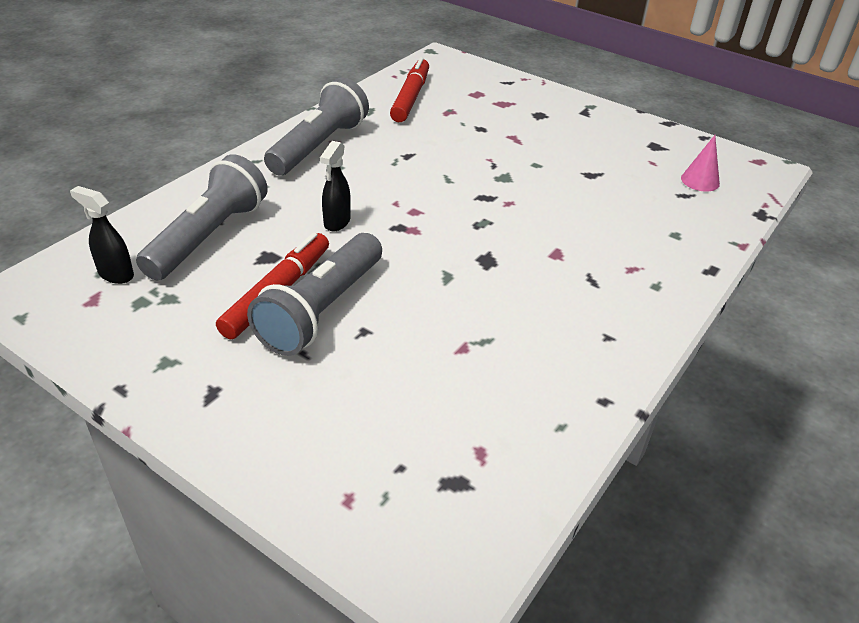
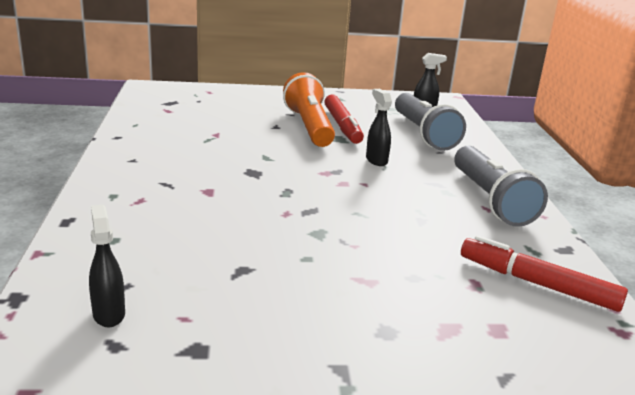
camera: 140 degrees right, 15 degrees down
(321, 310) = (309, 127): grey flashlight -> orange flashlight
(411, 97) = (537, 283): red marker -> red marker turned 150 degrees clockwise
(700, 181) = (109, 314): pink cone -> black spray bottle

